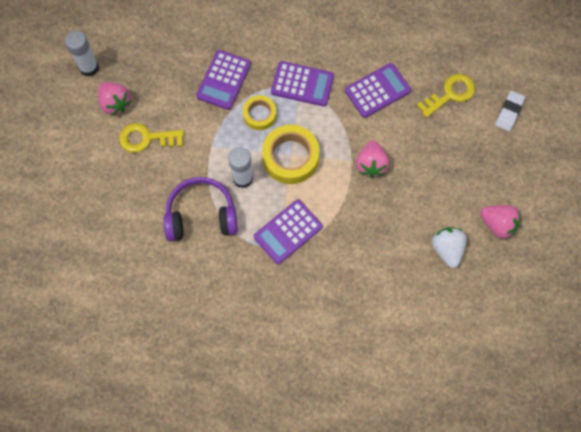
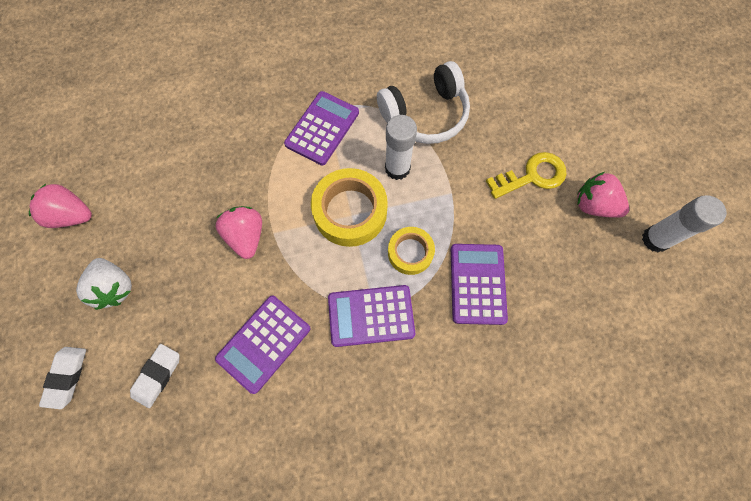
camera: 160 degrees right, 0 degrees up
(201, 215) = (425, 114): purple headphones -> white headphones
(447, 249) = (132, 168): white strawberry -> white strawberry (115, 287)
(450, 94) = (157, 375): yellow key -> white eraser

